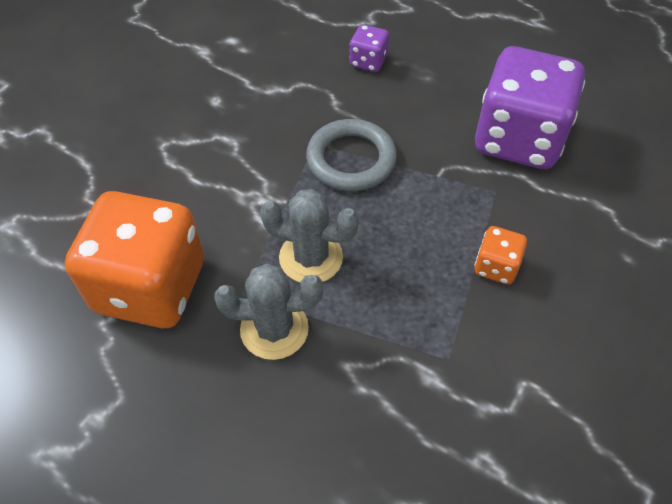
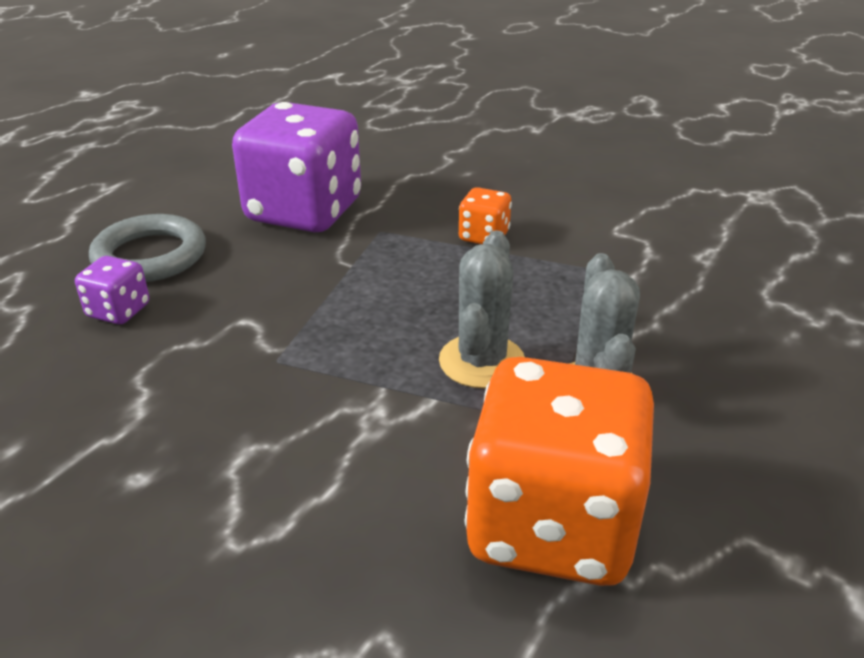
camera: 90 degrees left, 20 degrees down
(351, 159) = (313, 328): grey ring -> grey ring (150, 256)

